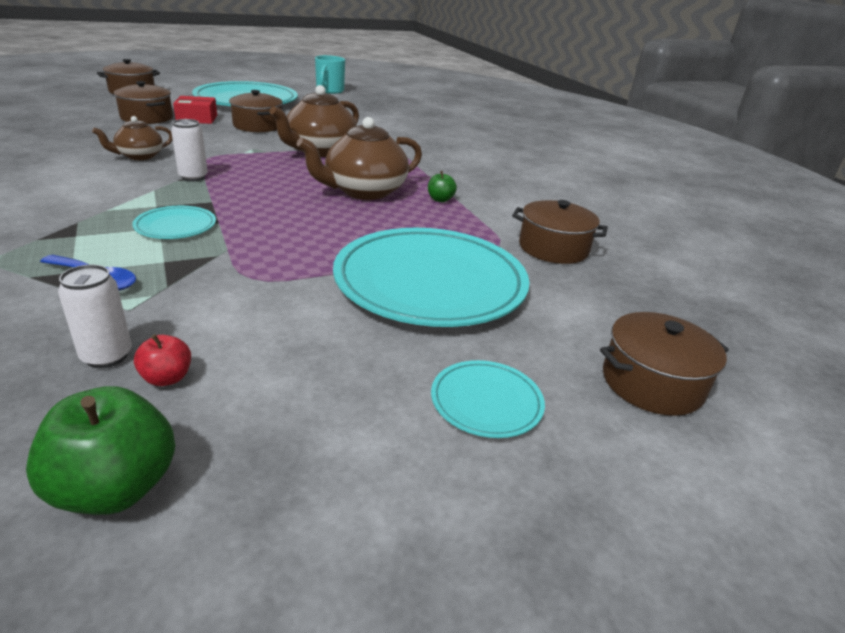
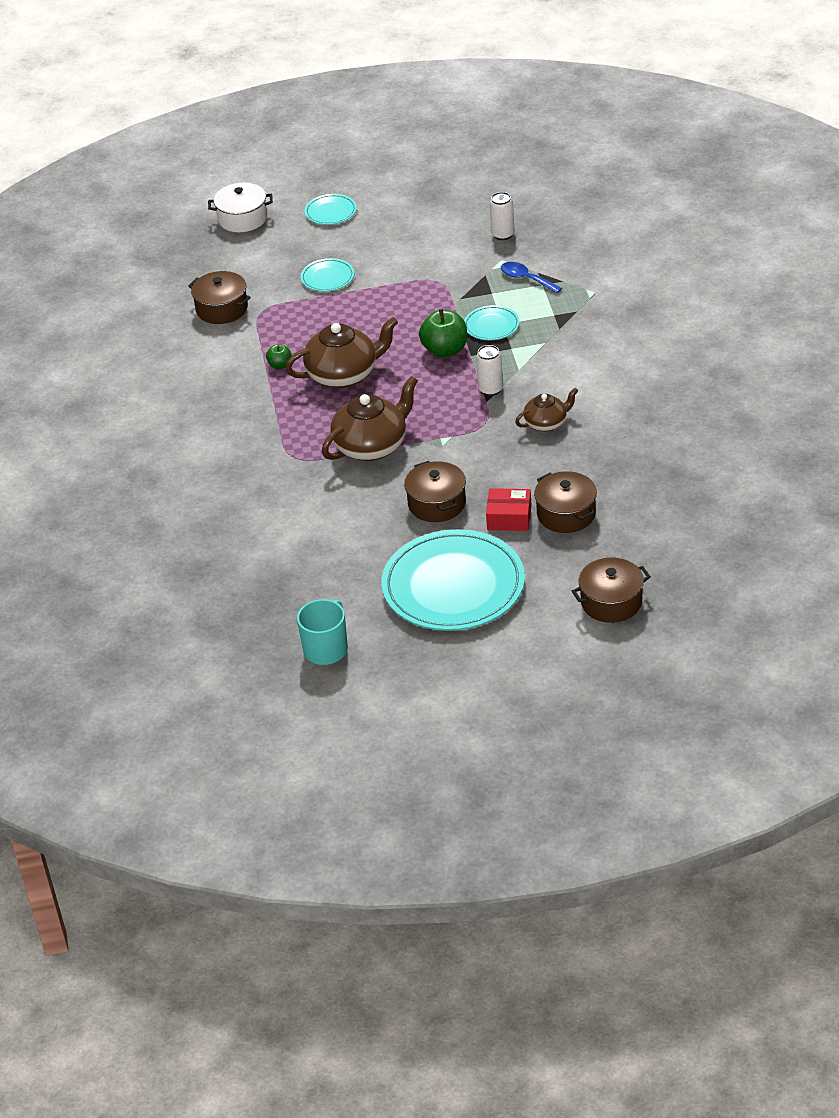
camera: 160 degrees left, 10 degrees up
(115, 488) = (482, 188): green apple -> green apple (445, 350)
(167, 378) = (473, 224): red apple -> none
(430, 283) = (327, 278): turquoise plate -> turquoise plate, size x0.44
(652, 383) = (242, 218): brown pot -> white pot

